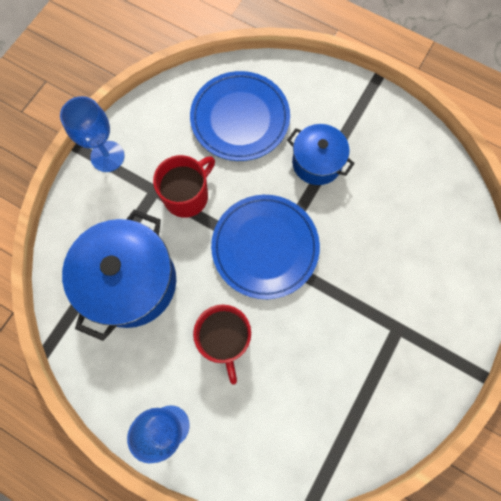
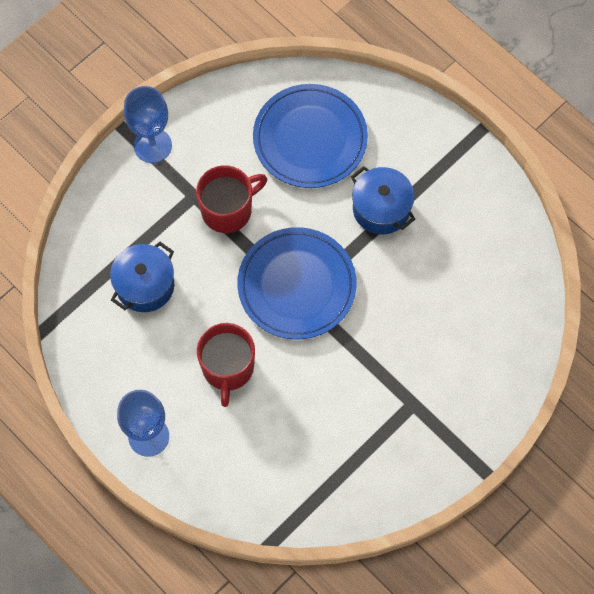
camera: 15 degrees right, 5 degrees down
(131, 282) = (145, 285): blue pot -> blue pot, size x0.59

